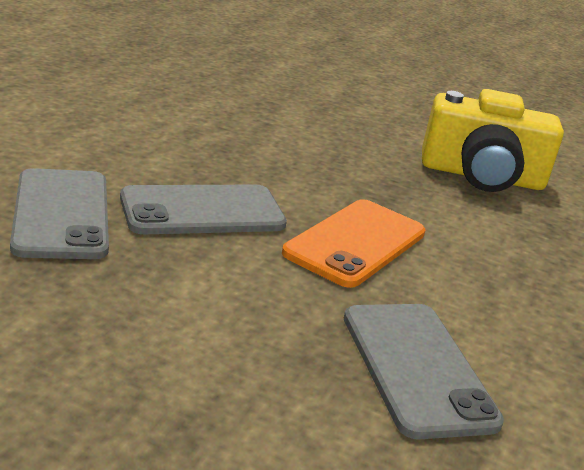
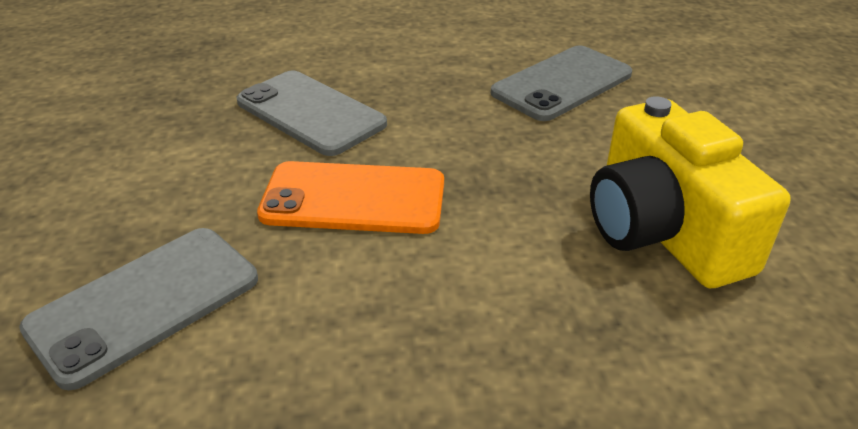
camera: 65 degrees right, 10 degrees up
(61, 214) = (231, 71): grey phone -> grey phone (562, 83)

